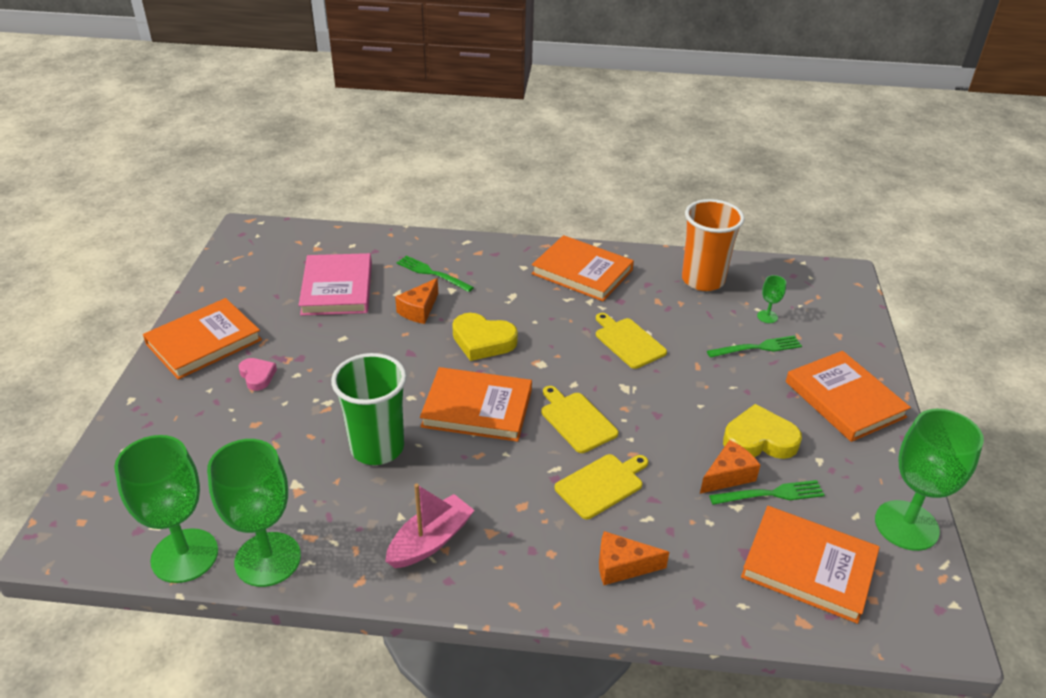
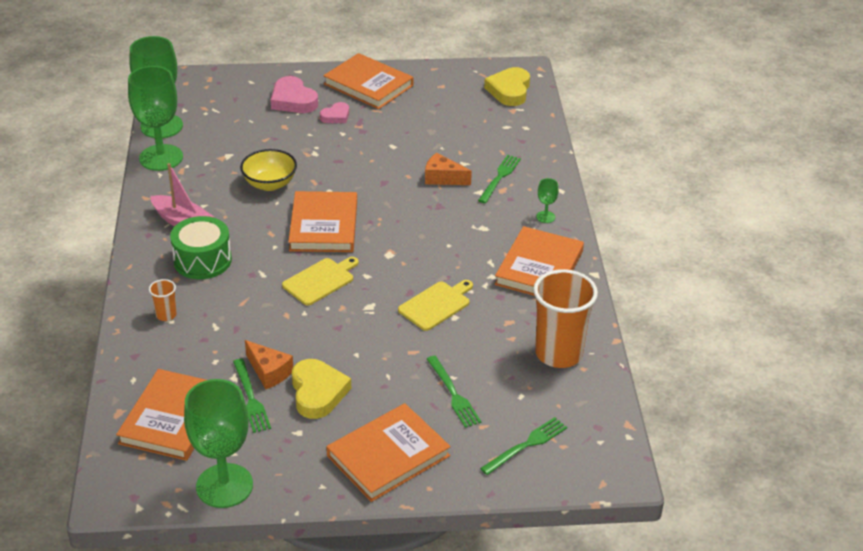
camera: 80 degrees right, 0 degrees up
(199, 410) = (293, 100): none -> pink heart
(337, 288) = (458, 131): pink book -> none
(377, 448) = (270, 184): green cup -> yellow bowl
(483, 341) = (410, 218): yellow heart -> yellow heart (509, 90)
(518, 523) = (202, 260): none -> green drum
(601, 485) = (248, 299): yellow cutting board -> none
(622, 566) = (166, 315): orange cheese -> orange cup
(767, 316) = (509, 402): green goblet -> green goblet (545, 217)
(819, 315) = (527, 444): none -> green fork

